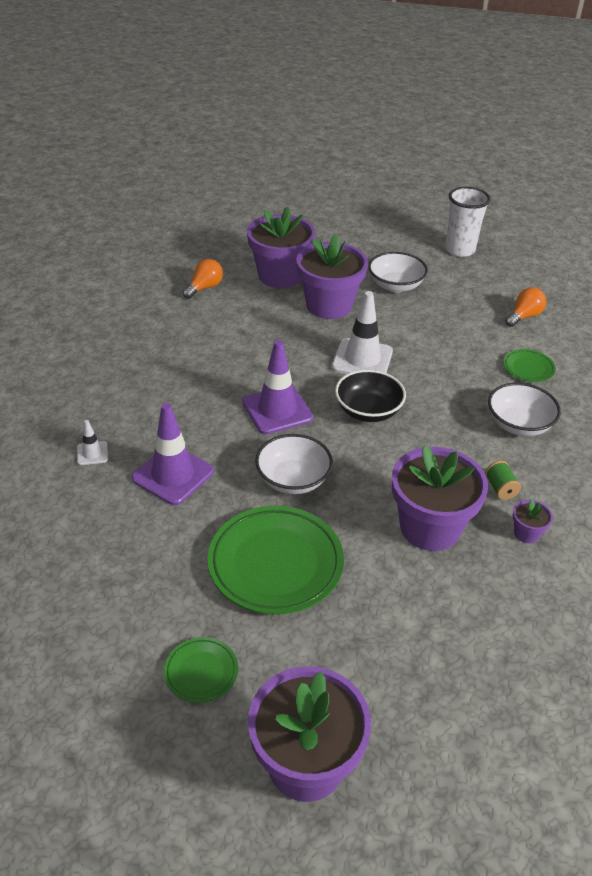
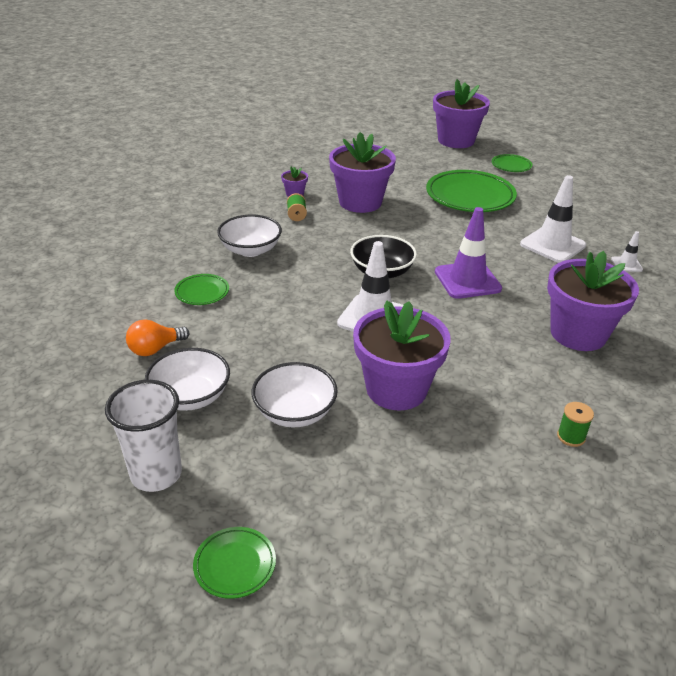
camera: 170 degrees left, 5 degrees down
(173, 475) = (552, 245): purple traffic cone -> white traffic cone
(204, 288) = (571, 436): orange light bulb -> green spool
(280, 275) = (460, 448): purple flower pot -> purple flower pot (578, 333)
(293, 480) = (455, 234): white bowl -> white bowl (190, 396)
(392, 222) = (235, 565): none -> green plate

